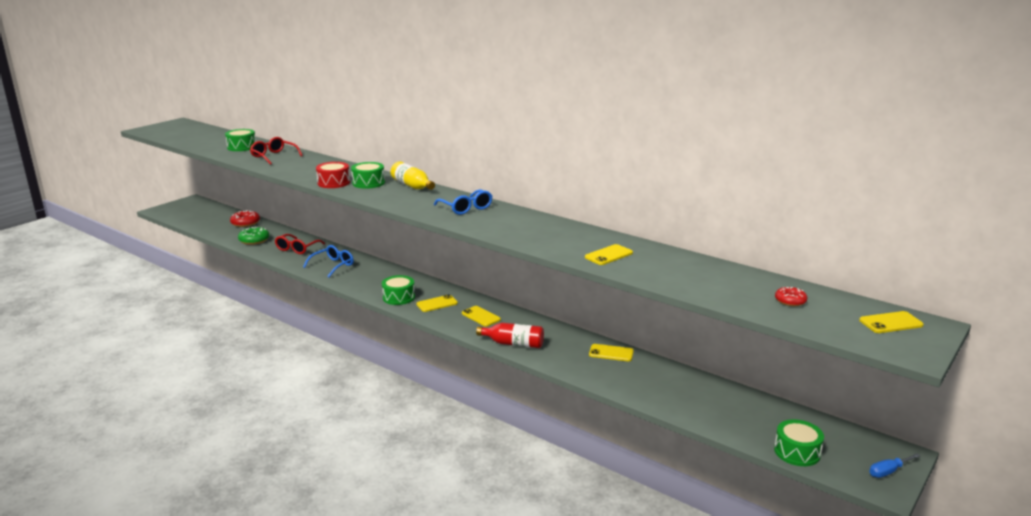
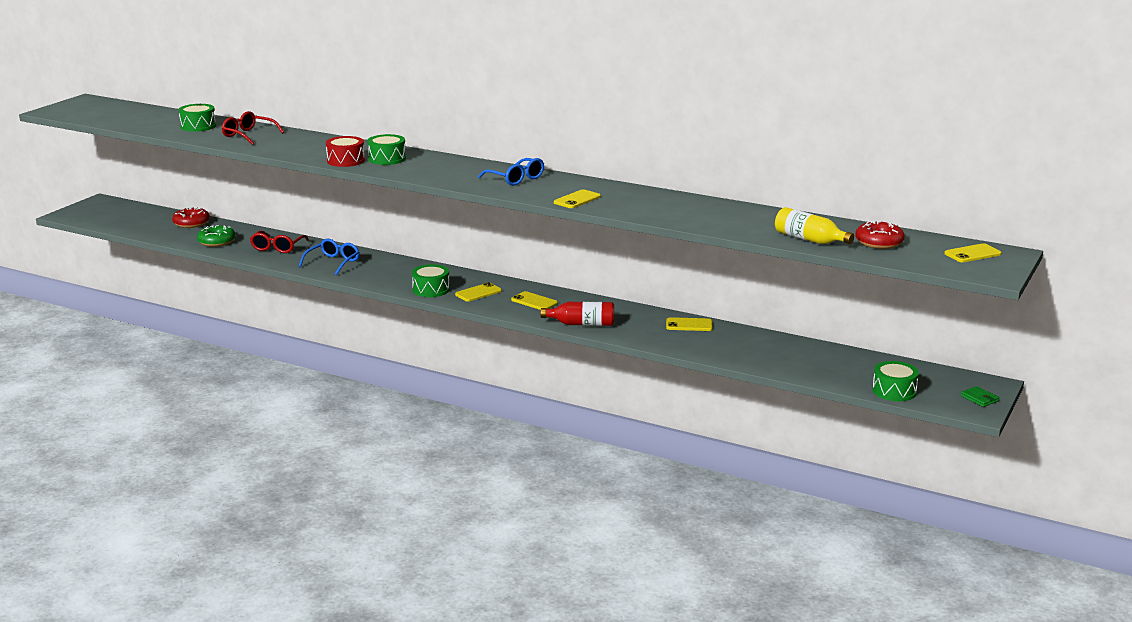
camera: 10 degrees left, 0 degrees up
(412, 186) = (440, 159): yellow bottle -> yellow bottle (809, 240)
(608, 255) = (690, 214): yellow phone -> yellow phone (577, 199)
(790, 301) = (879, 242): red donut -> red donut, size x1.60
(888, 471) = (979, 398): blue screwdriver -> green wallet

